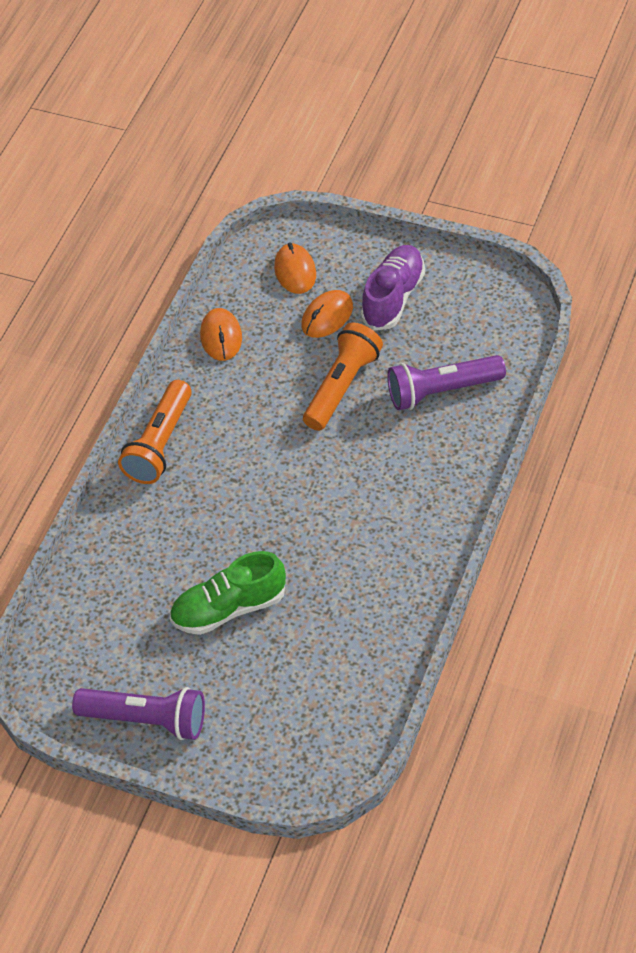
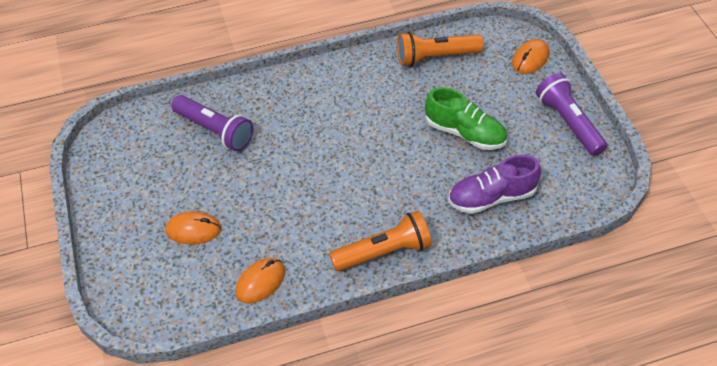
camera: 130 degrees left, 0 degrees up
(295, 271) = (161, 278): orange mouse -> orange mouse (530, 59)
(342, 386) = (251, 182): orange flashlight -> orange flashlight (435, 57)
(393, 297) = (148, 203): purple shoe -> purple shoe (491, 197)

